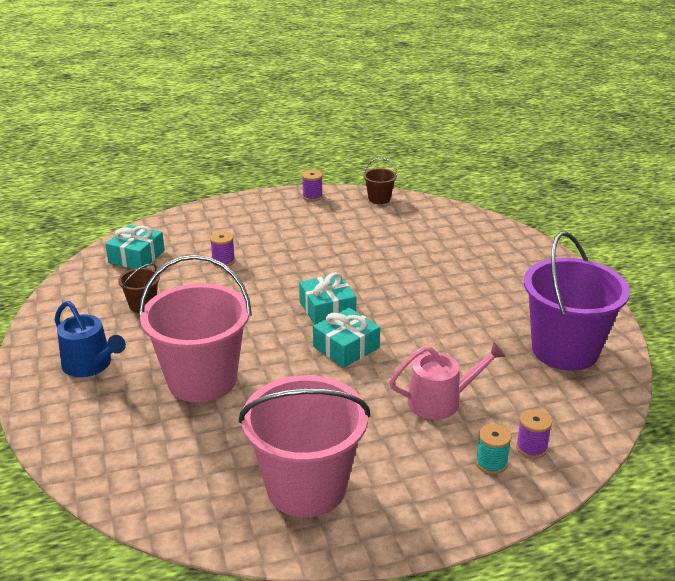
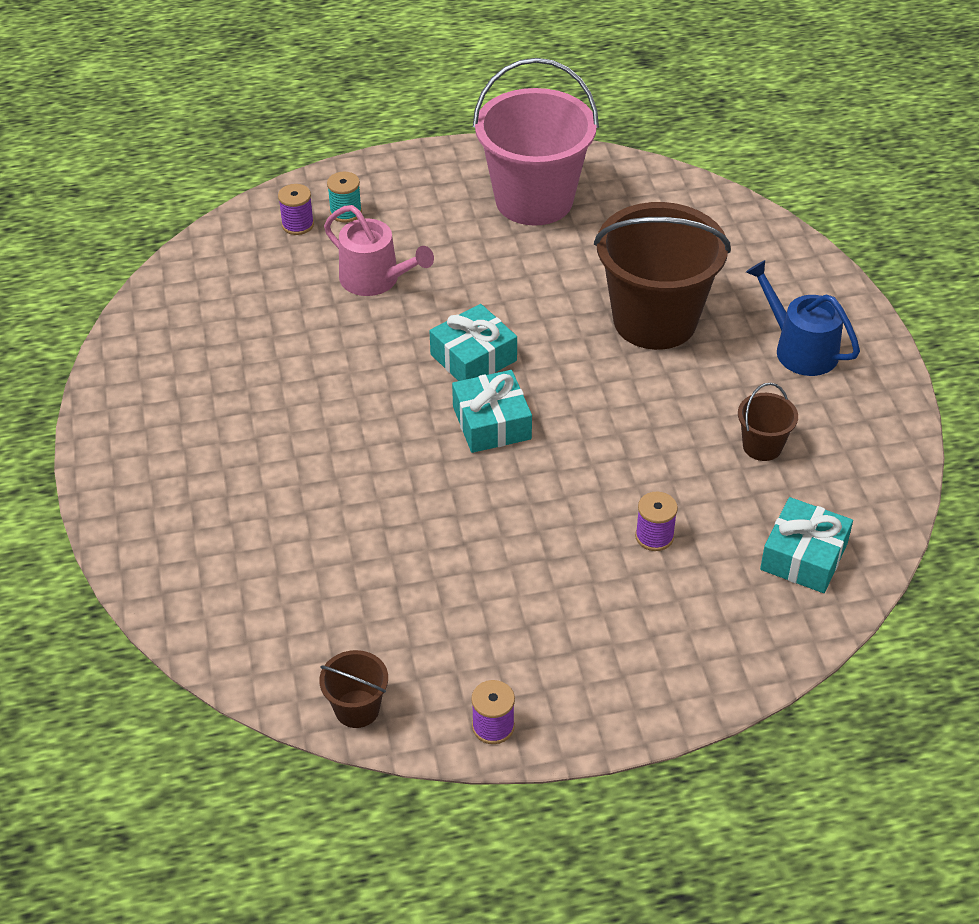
camera: 175 degrees left, 15 degrees up
(202, 380) = (655, 320): pink bucket -> brown bucket
(440, 401) = (375, 279): pink watering can -> pink watering can turned 135 degrees counterclockwise
(564, 350) = (194, 338): purple bucket -> none

